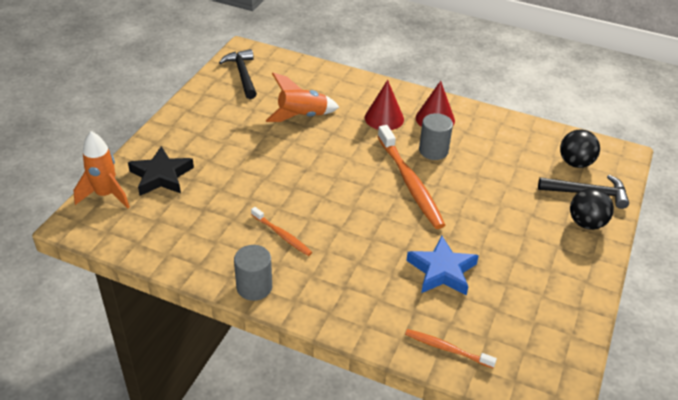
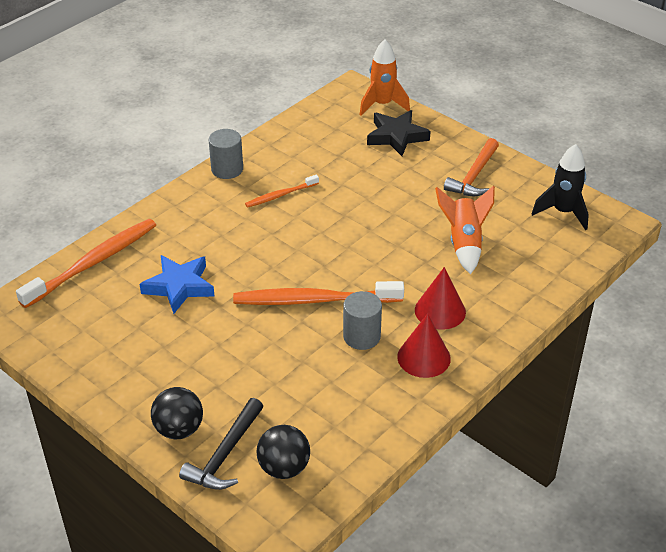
camera: 110 degrees right, 0 degrees up
(210, 122) = (474, 176): none -> orange hammer
(242, 75) = (563, 212): black hammer -> black rocket
(446, 348) = (94, 262): orange toothbrush -> orange toothbrush, size x1.91

